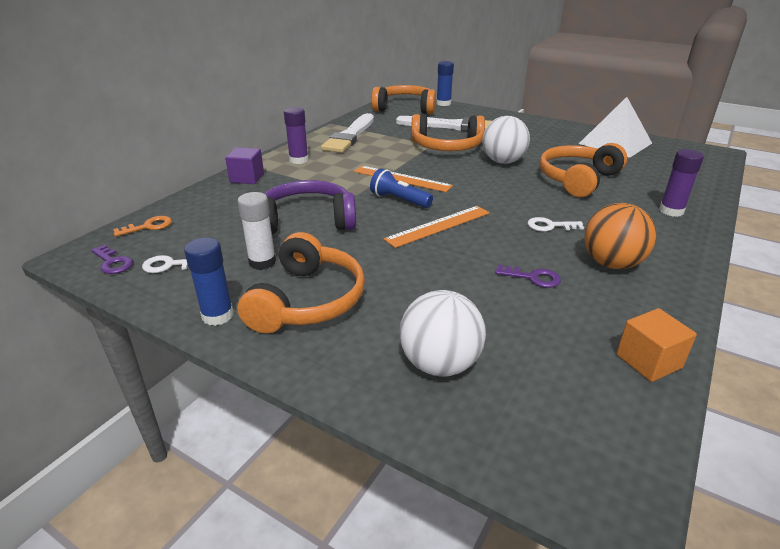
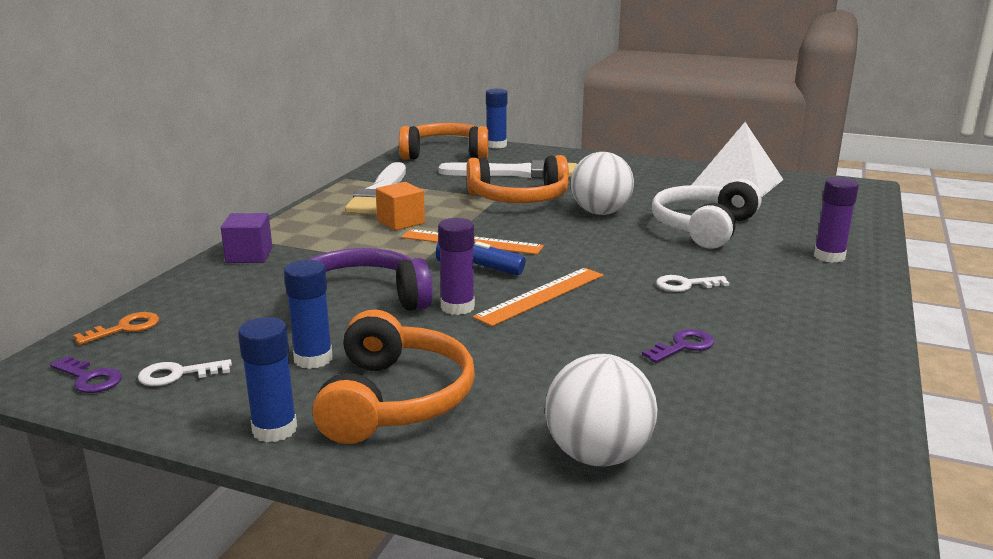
camera: 10 degrees left, 10 degrees down
(262, 262) = (313, 359): white glue stick -> blue glue stick
(299, 160) = (317, 228): purple glue stick -> purple glue stick (457, 307)
(533, 278) = (683, 346): purple key -> purple key turned 45 degrees counterclockwise
(577, 179) = (703, 228): orange headphones -> white headphones
(611, 263) = (775, 322): orange ball -> none
(648, 361) = (850, 425): orange cube -> orange cube (401, 222)

